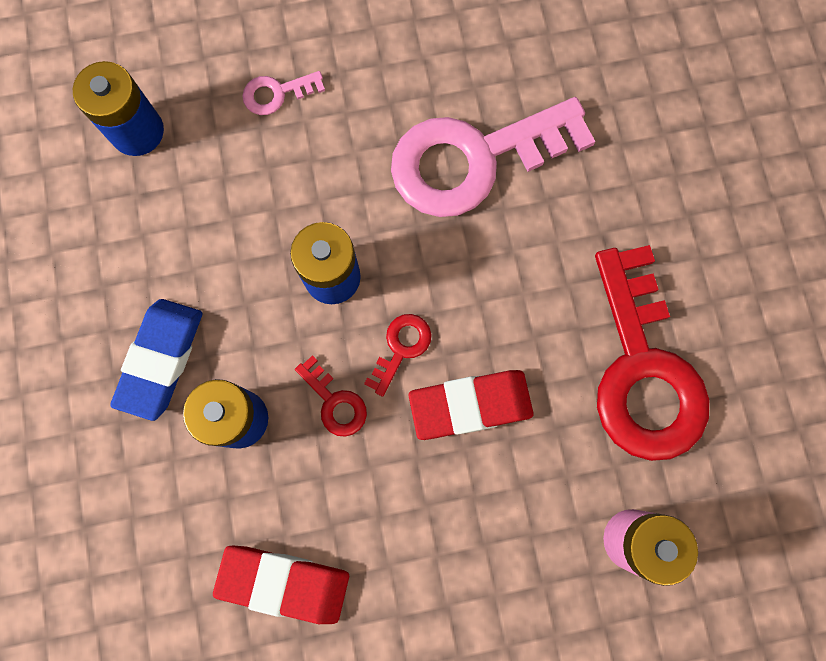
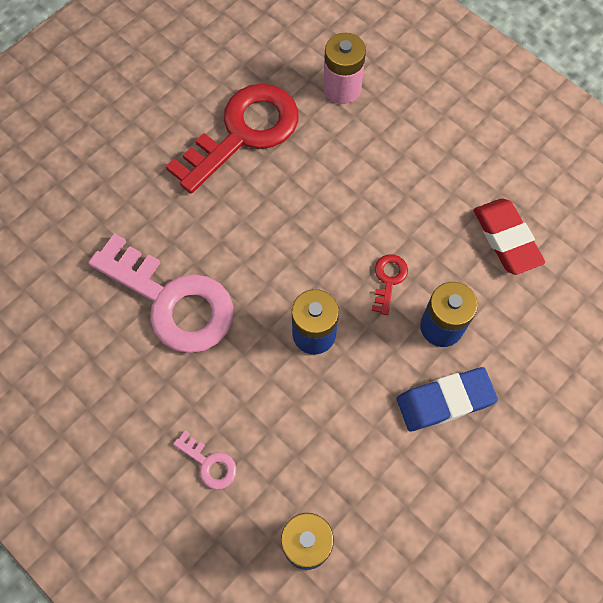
camera: 125 degrees left, 10 degrees down
(401, 348) = (328, 264): red key -> none
(470, 405) = (332, 206): red eraser -> none

